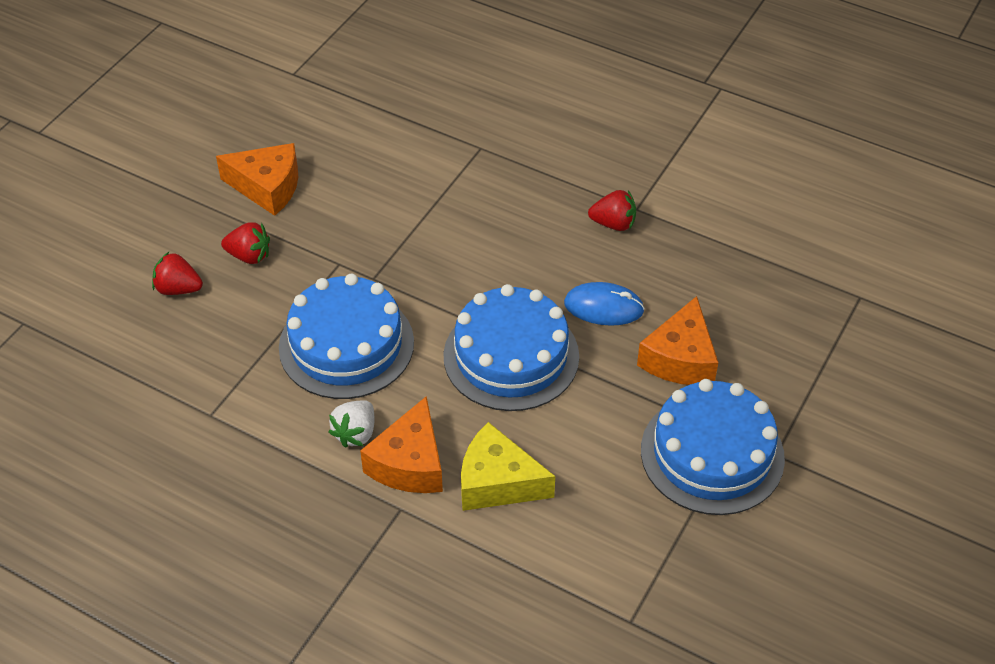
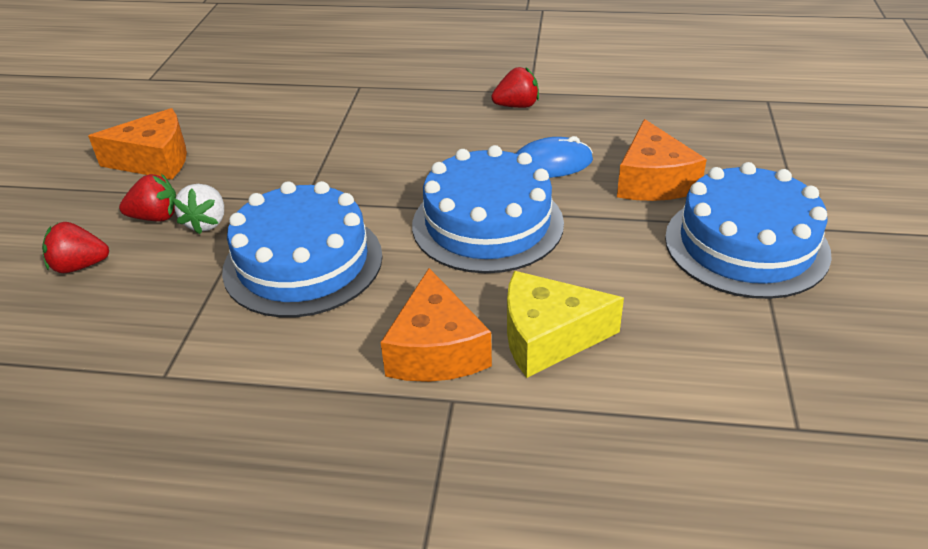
camera: 20 degrees left, 10 degrees down
(355, 433) = (356, 340): white strawberry -> white strawberry (207, 223)

